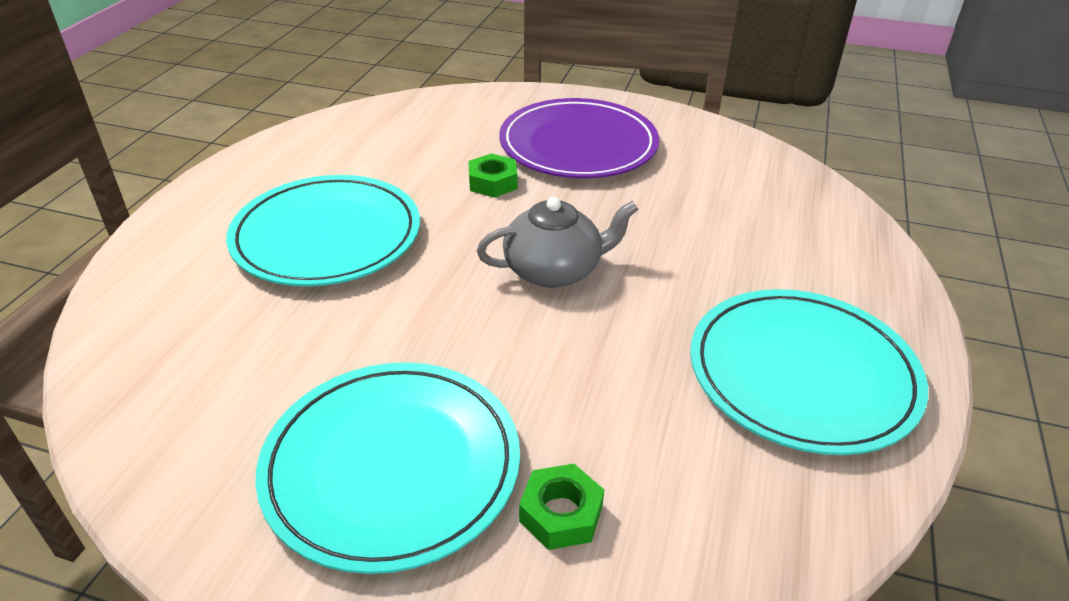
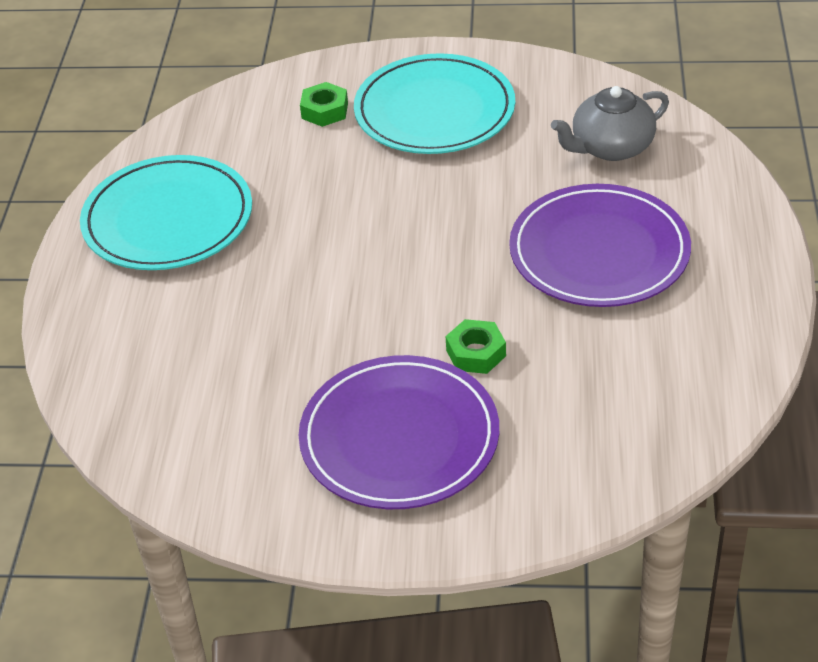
camera: 170 degrees right, 5 degrees up
(327, 236) = (599, 252): turquoise plate -> purple plate
(554, 270) = (376, 263): grey teapot -> grey teapot (611, 147)

